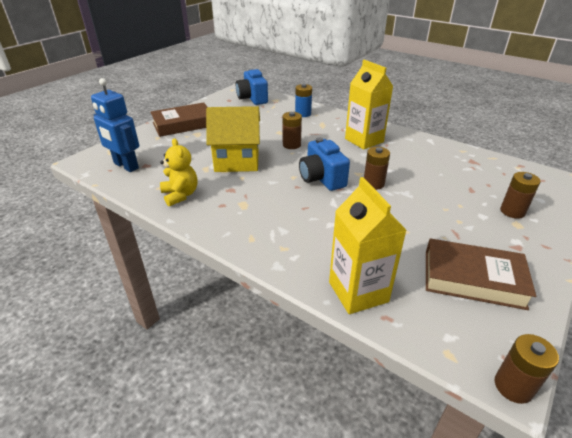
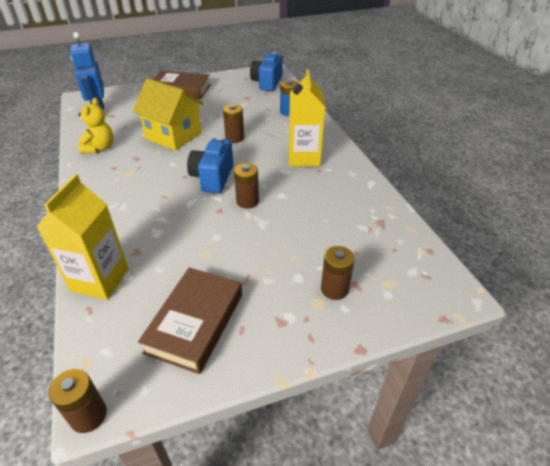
camera: 35 degrees right, 5 degrees up
(473, 279) = (195, 323): brown book -> brown book turned 60 degrees clockwise

